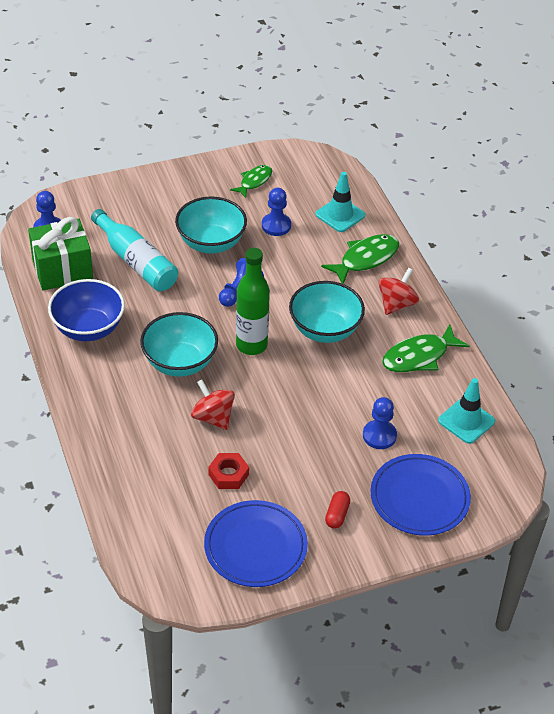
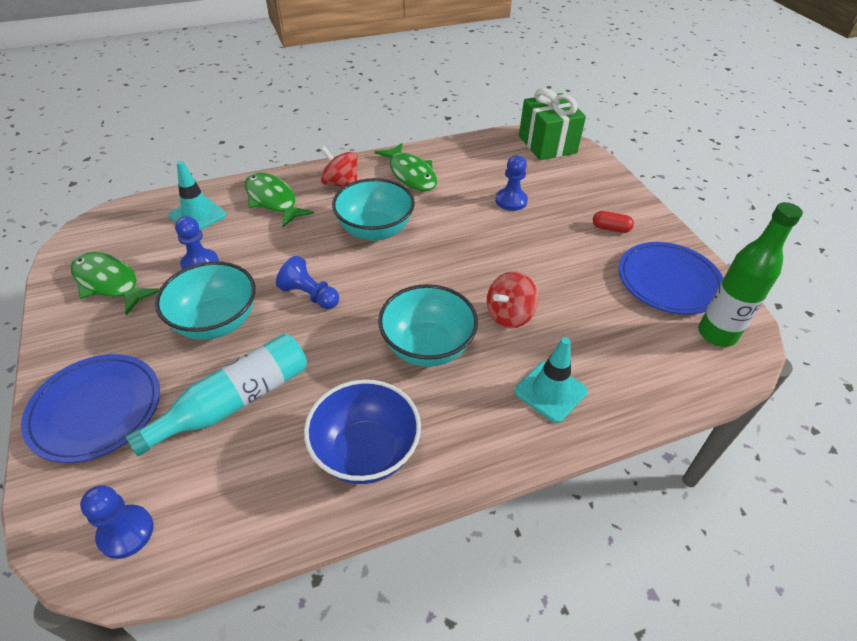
camera: 90 degrees left, 0 degrees up
(62, 270) = (233, 500): green gift -> green gift (547, 144)
(228, 474) = (586, 301): red nut -> none
(251, 345) = (397, 285): green bottle -> green bottle (716, 334)
(254, 181) = (109, 283): green fish -> green fish, size x1.56
(419, 498) = (575, 182): blue plate -> blue plate (96, 409)
(466, 421) = (485, 154): turquoise traffic cone -> turquoise traffic cone (550, 391)

